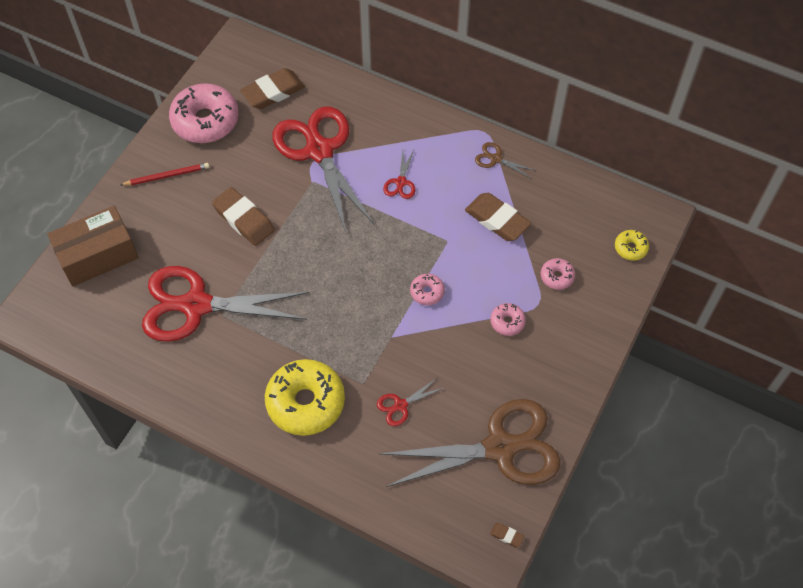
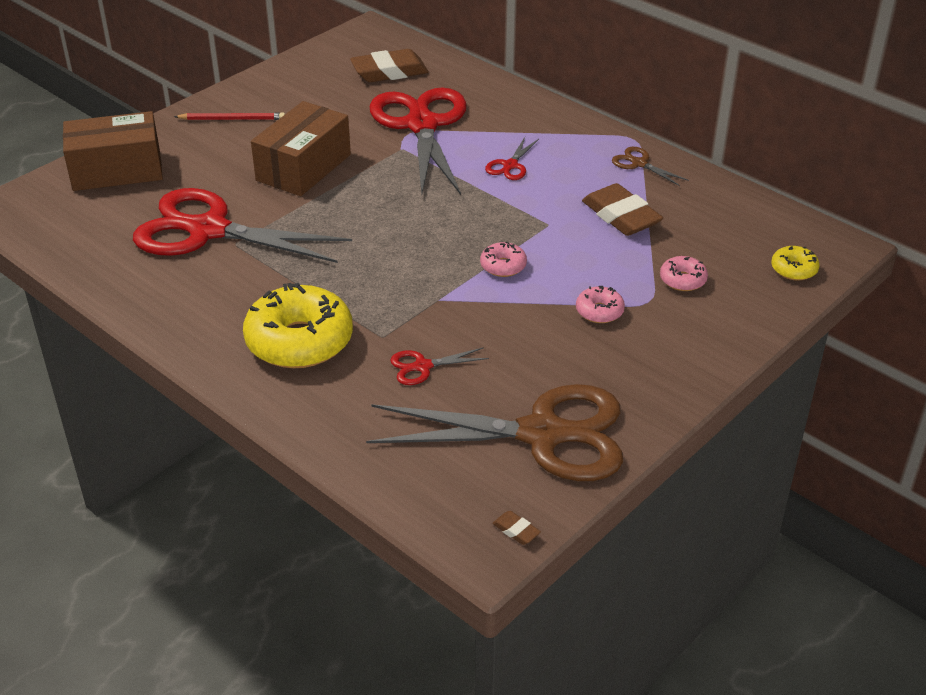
camera: 15 degrees right, 20 degrees down
(205, 121) = (299, 83): pink donut -> none
(244, 219) = (303, 167): brown eraser -> brown box

